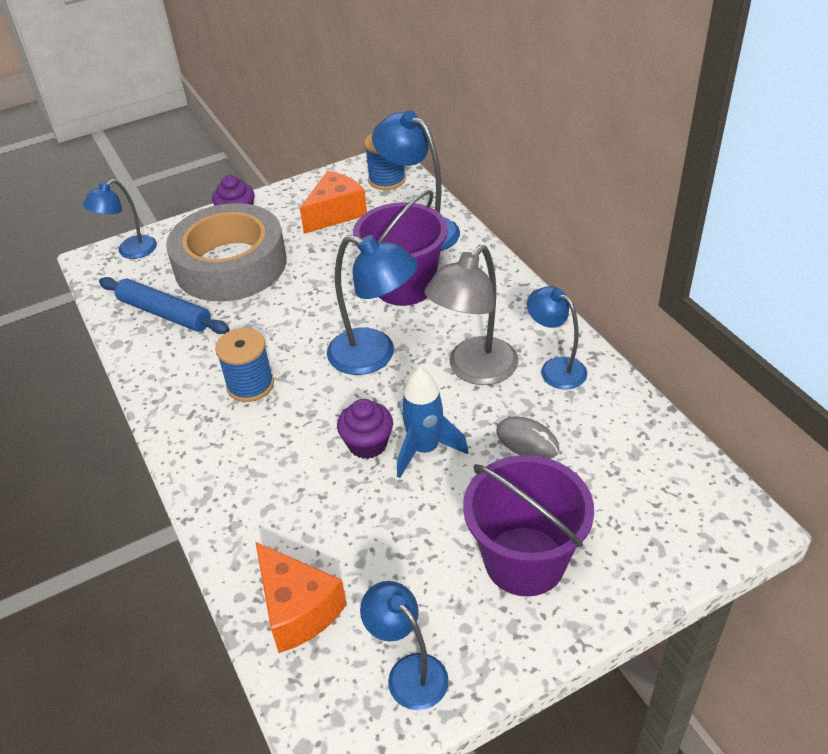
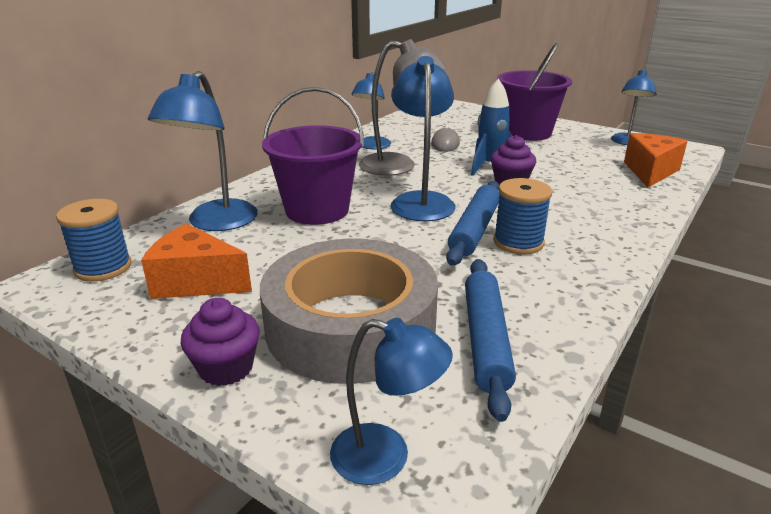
camera: 120 degrees left, 15 degrees down
(292, 368) = (474, 230): none -> blue rolling pin

